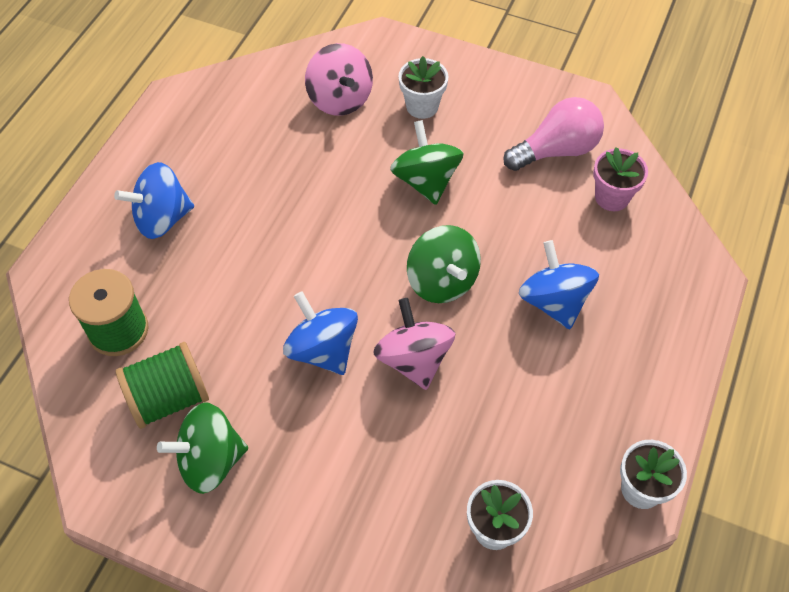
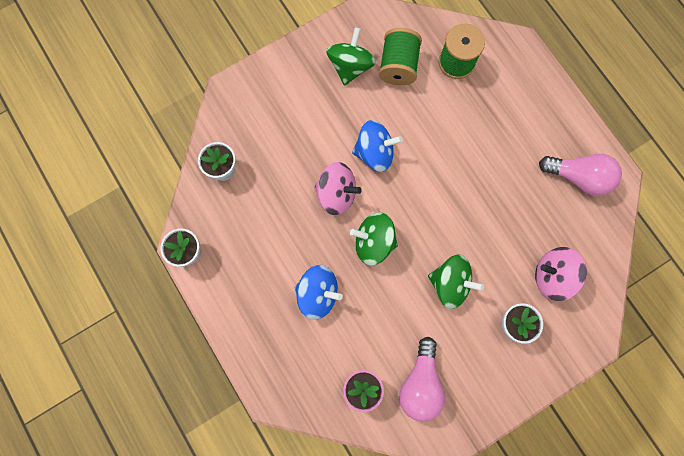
camera: 125 degrees right, 20 degrees up
(162, 218) = (519, 120): blue spinning top -> none
(201, 129) = (578, 177): none -> pink light bulb

